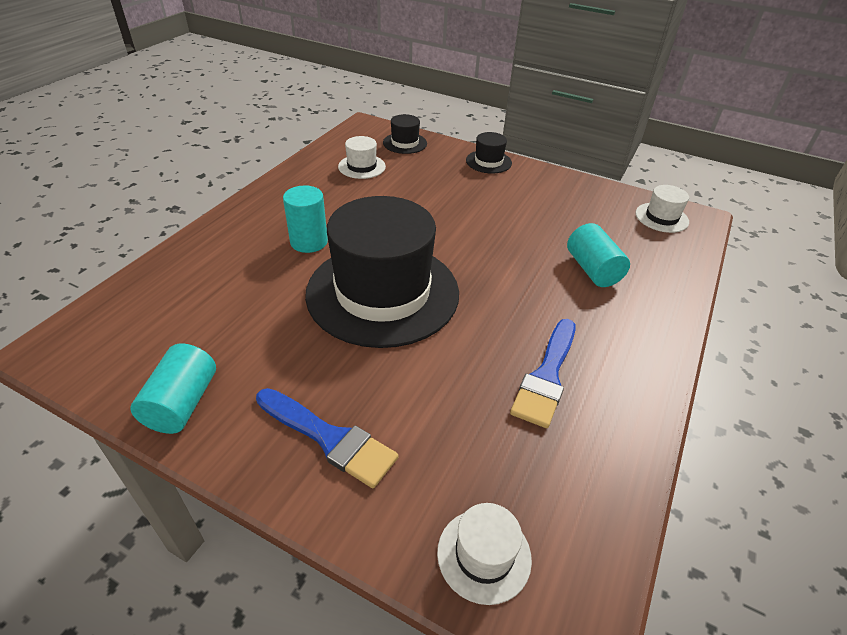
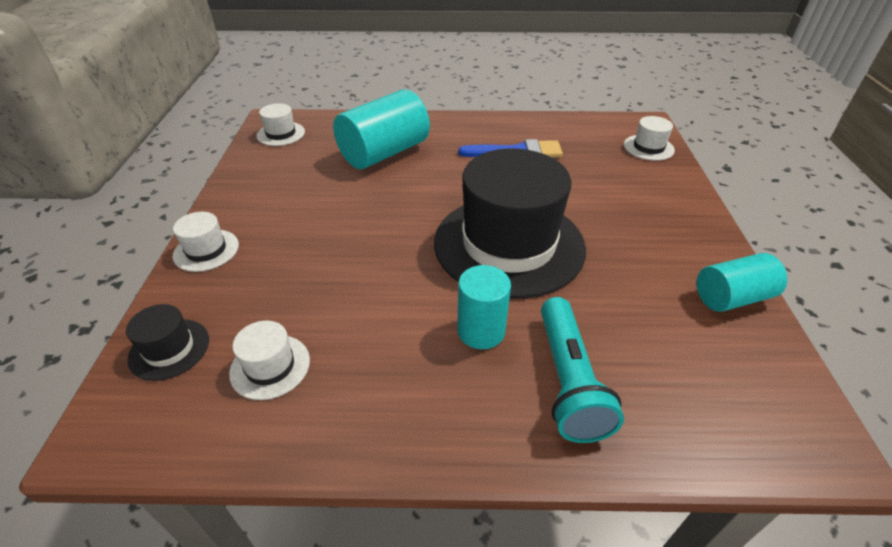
camera: 115 degrees left, 0 degrees up
(232, 260) = (568, 381): none -> turquoise flashlight
(329, 438) = (660, 215): blue brush -> none
(488, 162) = (206, 250): black hat -> white hat
(592, 270) = (384, 153): turquoise cylinder -> turquoise cylinder, size x1.65

